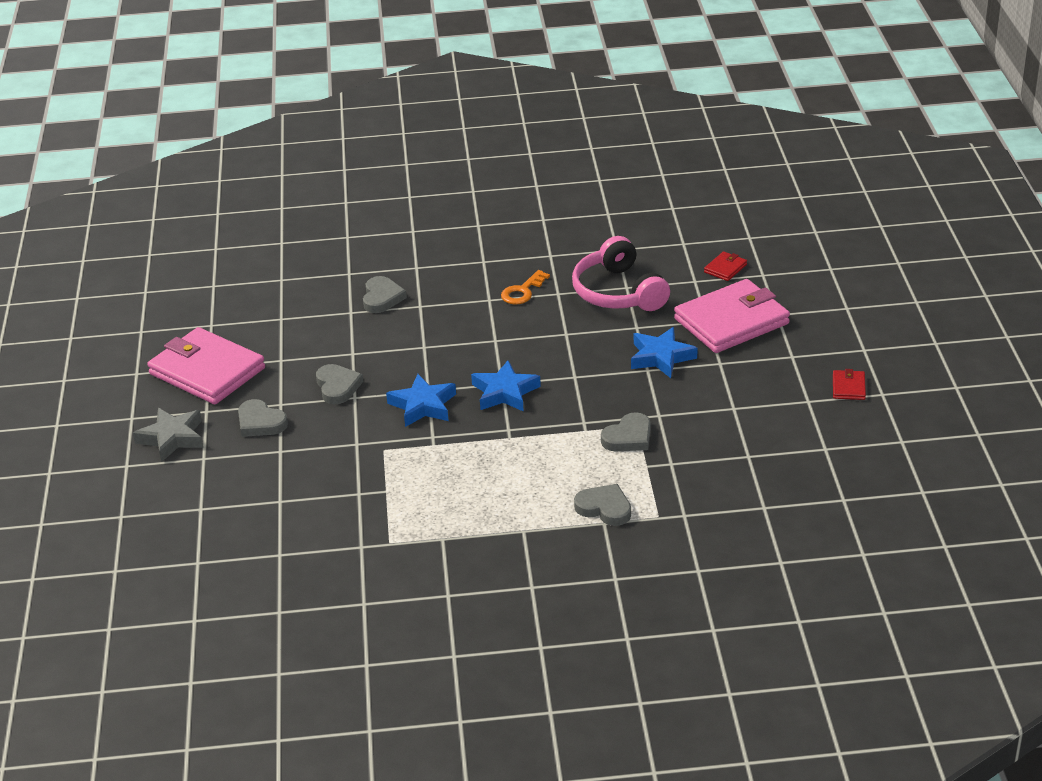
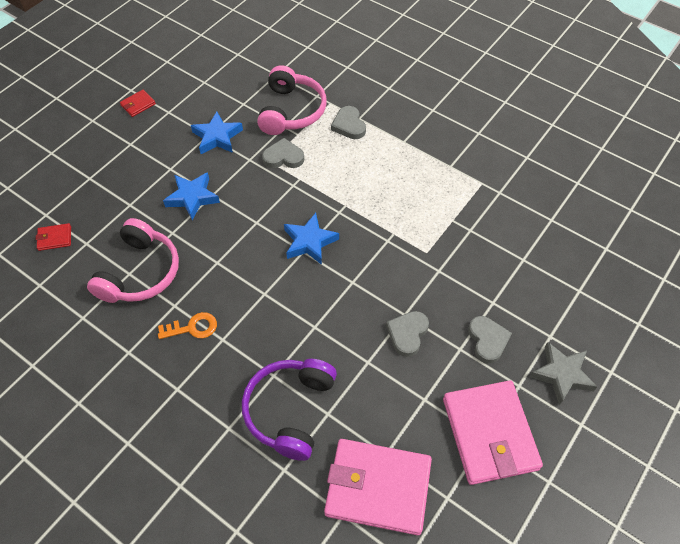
camera: 140 degrees left, 20 degrees up
(382, 298) = (290, 410): grey heart -> purple headphones
(423, 405) = (369, 270): blue star -> blue star (217, 137)
(686, 482) = (291, 111): none -> pink headphones
(731, 321) = (119, 192): pink wallet -> pink wallet (378, 487)

